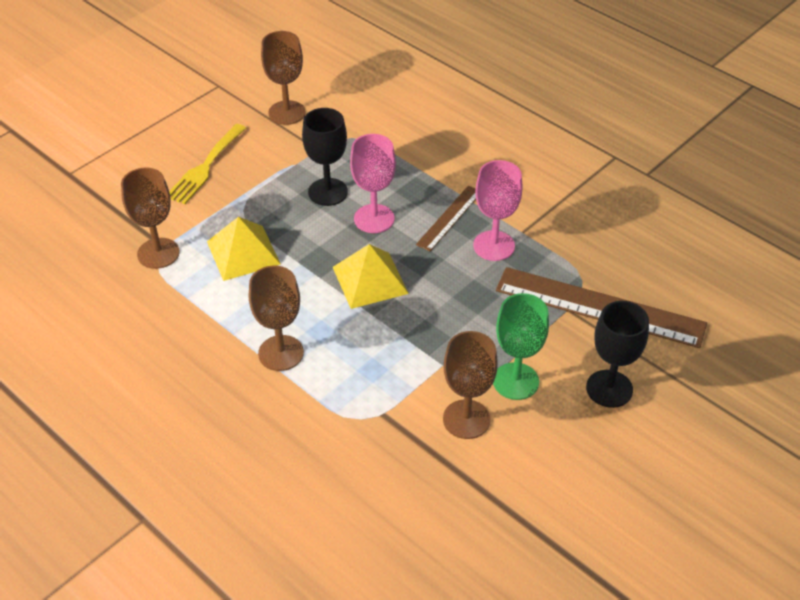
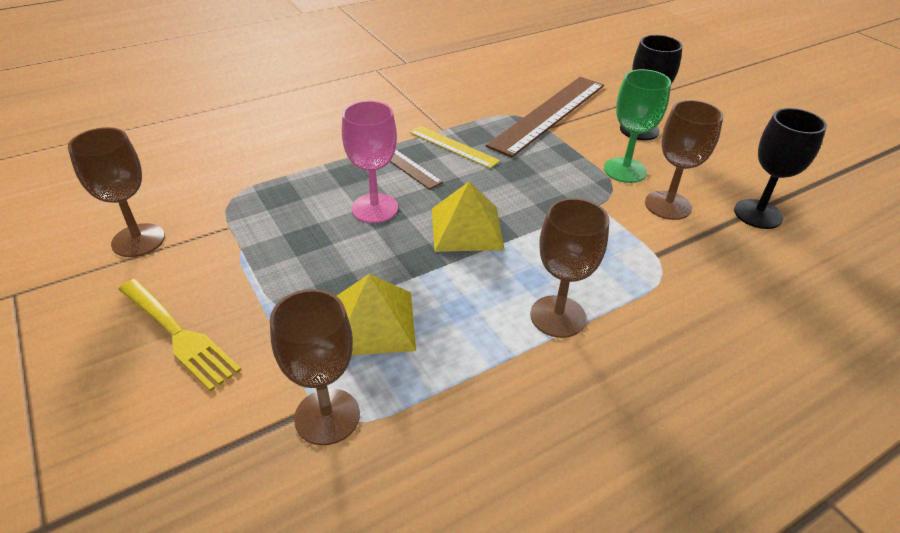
camera: 75 degrees left, 5 degrees down
(328, 192) = (310, 233): black goblet -> black goblet (758, 214)
(494, 246) = (453, 146): pink goblet -> yellow ruler

